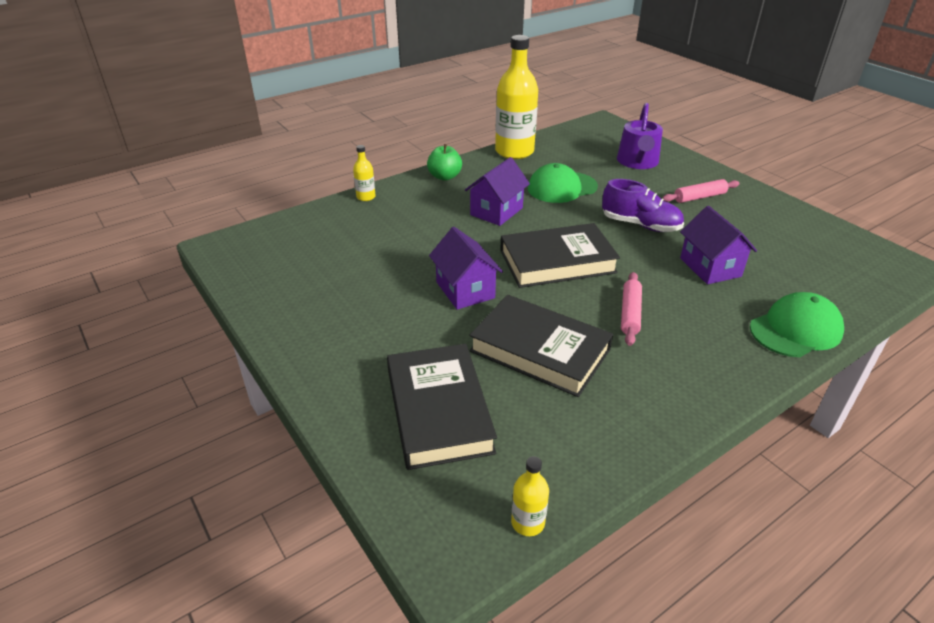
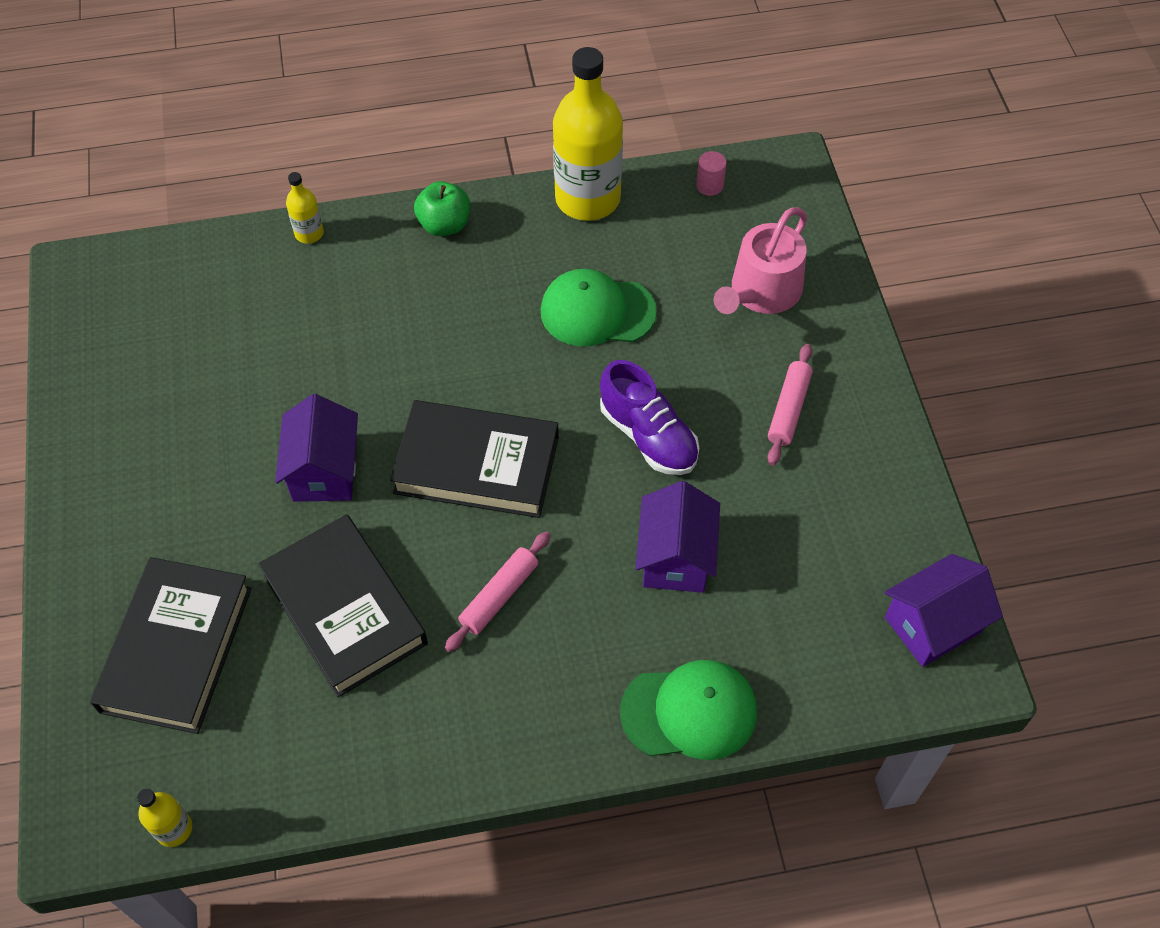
camera: 25 degrees right, 20 degrees up
(496, 211) = (466, 331): purple house -> purple house (932, 625)
(572, 135) = (709, 185): none -> pink cylinder
(638, 162) = (761, 292): purple watering can -> pink watering can
(699, 197) = (789, 409): pink rolling pin -> pink rolling pin turned 75 degrees counterclockwise

